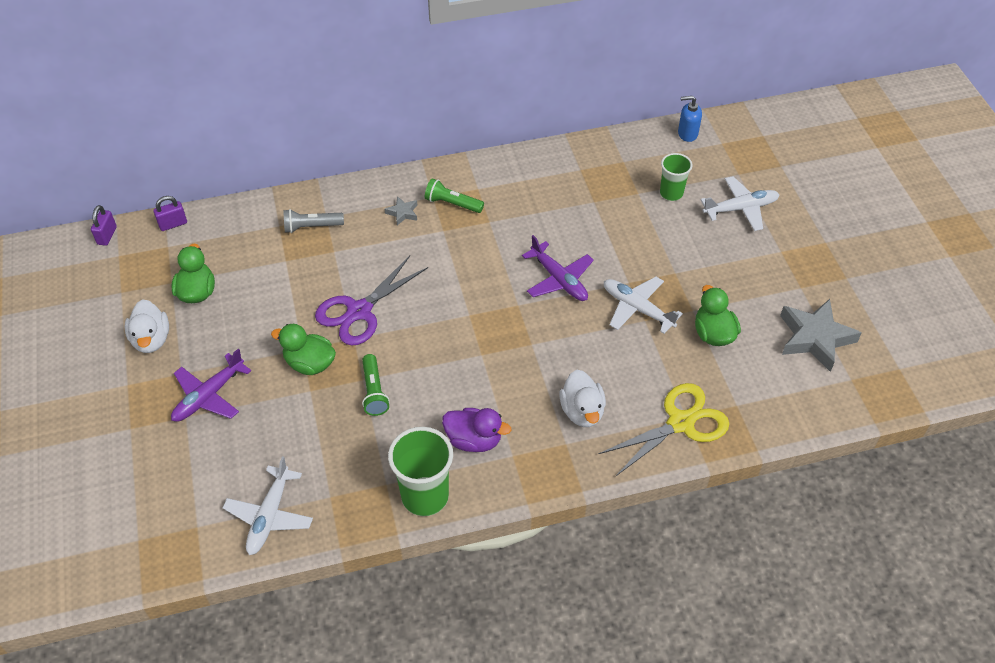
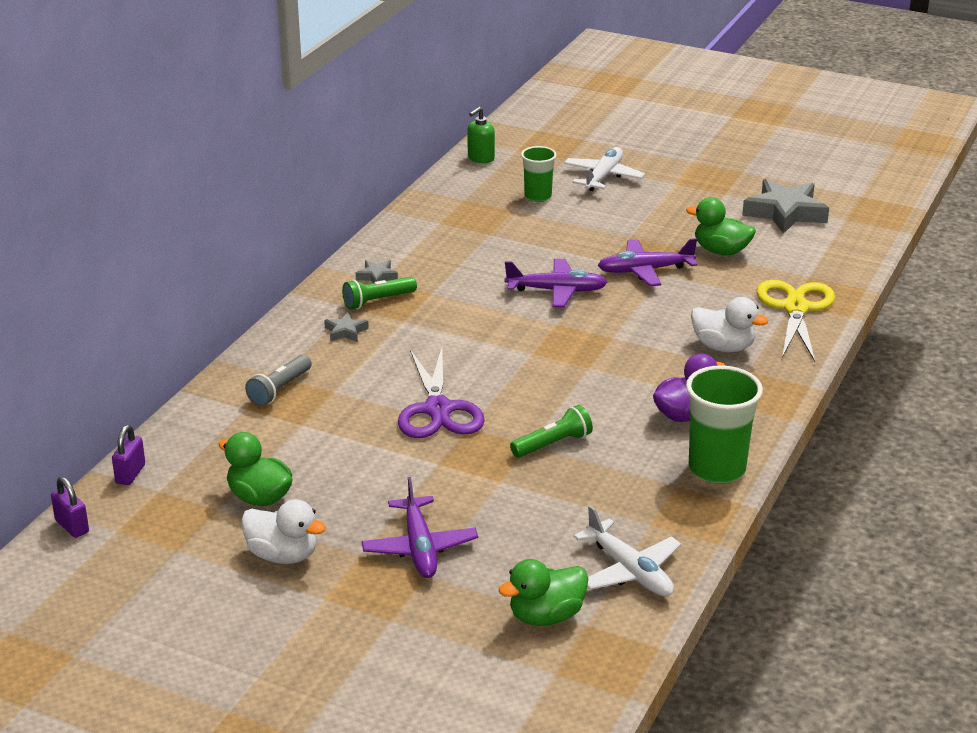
camera: 50 degrees left, 20 degrees down
(310, 363) = (465, 467): green duck -> green duck (546, 616)
(374, 391) = (553, 444): green flashlight -> green flashlight turned 60 degrees counterclockwise
(480, 184) = (377, 276): none -> grey star
(637, 309) = (645, 270): white plane -> purple plane
(687, 134) = (480, 158): blue soap dispenser -> green soap dispenser

